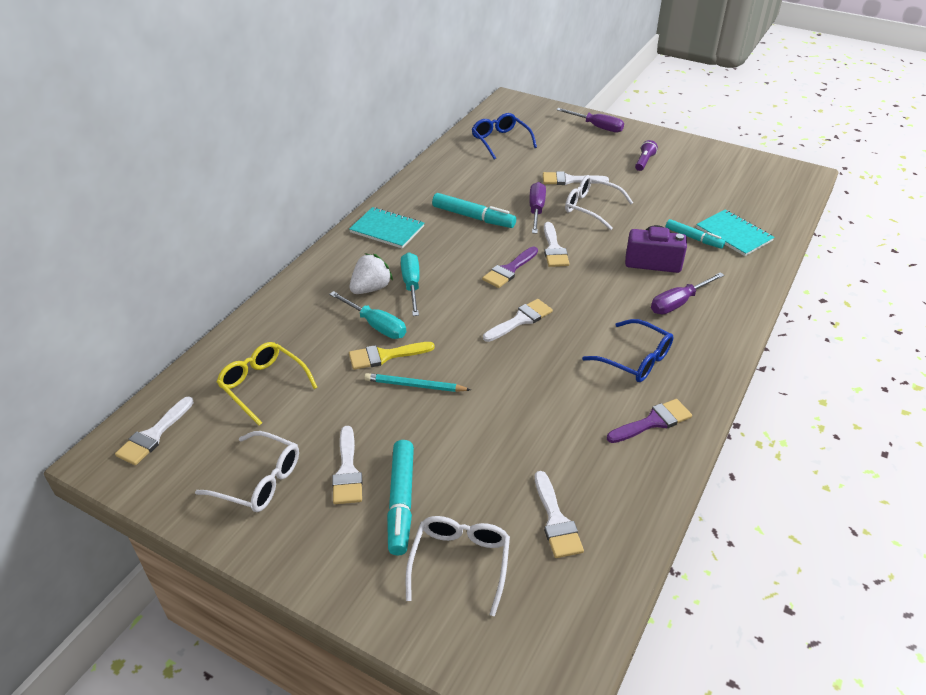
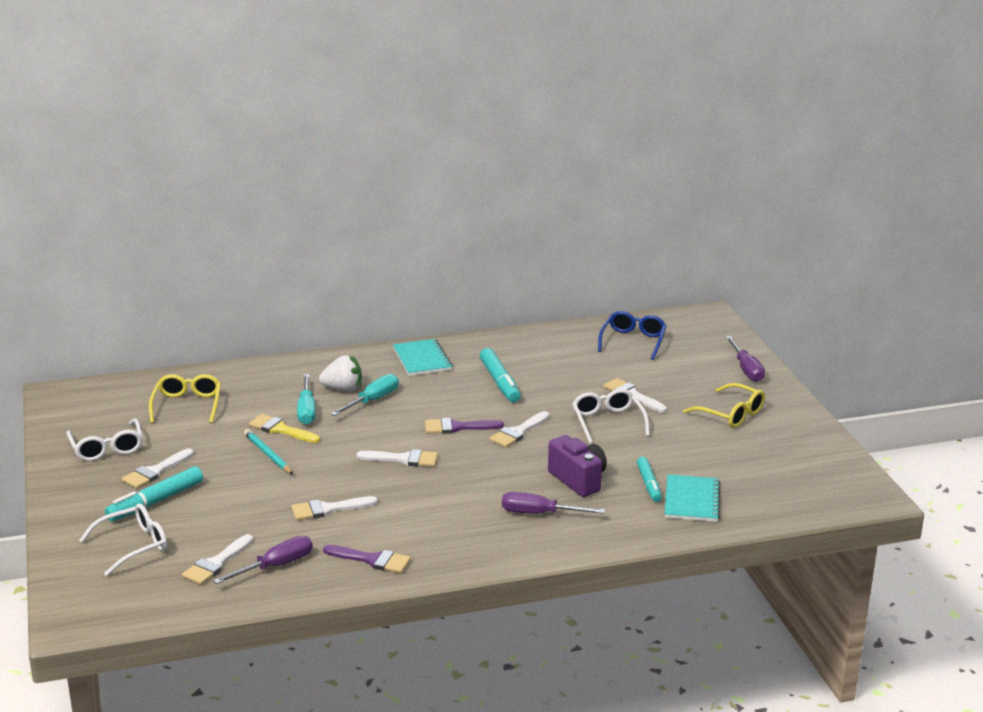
camera: 45 degrees right, 15 degrees down
(153, 435) = (95, 397): white brush -> white brush (328, 509)
(536, 210) = (558, 401): purple screwdriver -> purple screwdriver (276, 566)
(635, 359) = (433, 524): blue glasses -> none
(644, 162) = (731, 414): purple flashlight -> yellow glasses

